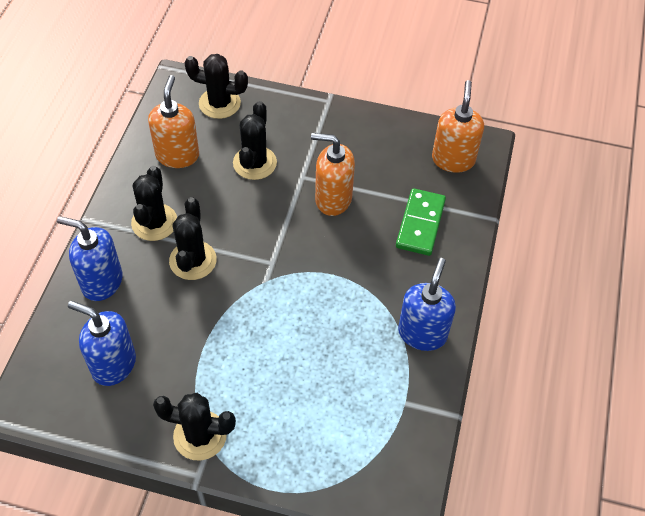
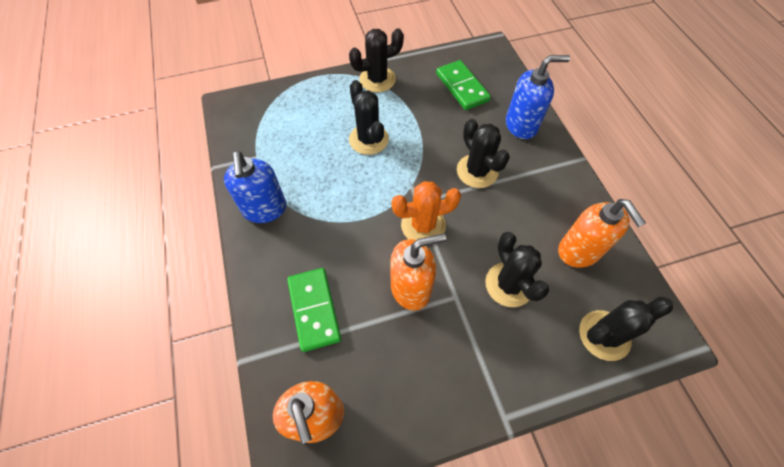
camera: 150 degrees right, 5 degrees up
(113, 364) = (462, 87): blue soap dispenser -> green domino
(154, 222) = (533, 183): black cactus -> black cactus (368, 139)
(284, 240) = (423, 225): none -> orange cactus

